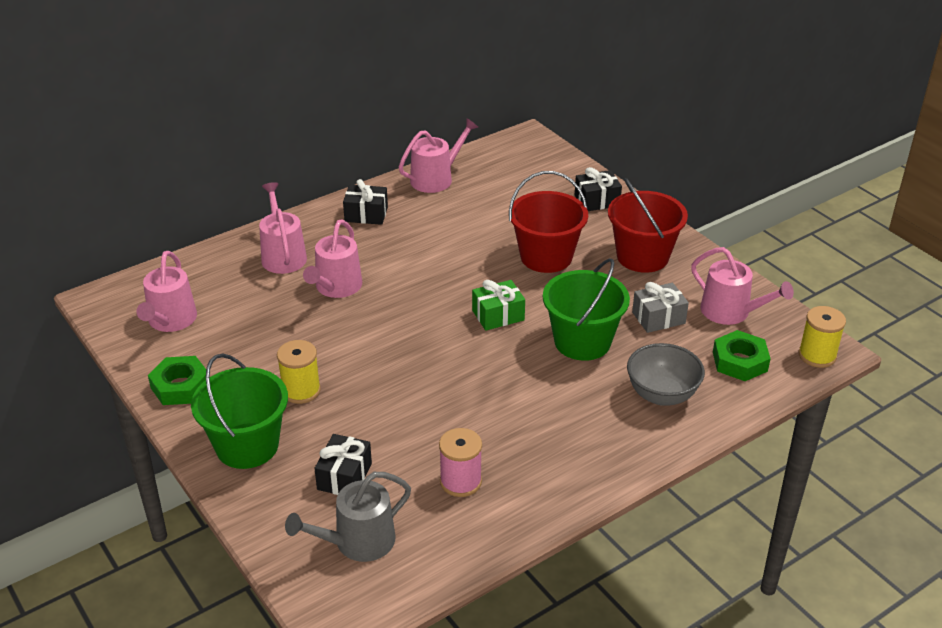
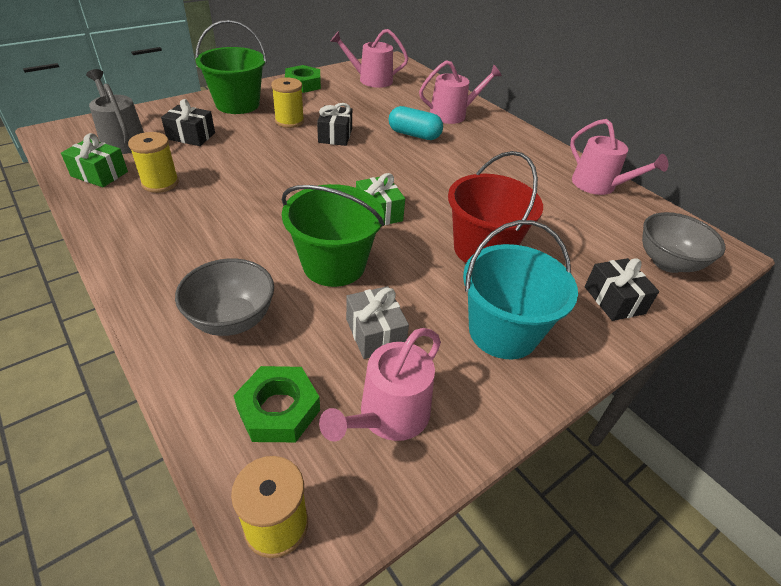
camera: 85 degrees right, 5 degrees up
(336, 287) = (414, 135): pink watering can -> turquoise capsule
(366, 214) = (521, 149): black gift -> black gift (335, 136)
(445, 540) = (99, 174): none -> green gift
(460, 481) = (160, 183): pink spool -> yellow spool
(547, 167) = (667, 262): none -> grey bowl
(642, 256) = (503, 332): red bucket -> turquoise bucket

